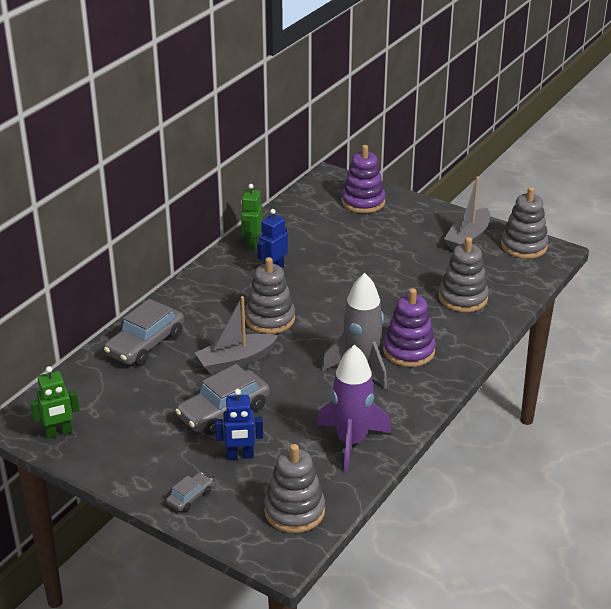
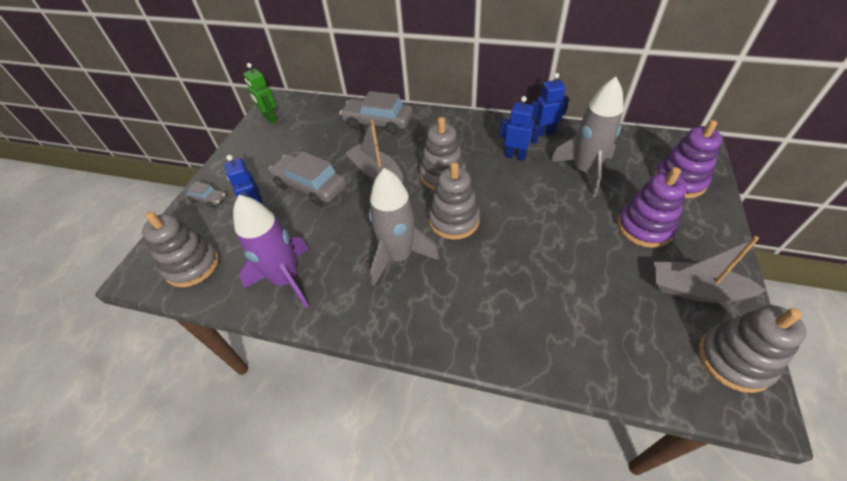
camera: 75 degrees right, 15 degrees up
(252, 243) = (544, 133): green robot -> blue robot
(320, 240) = (584, 171): none -> grey rocket
(409, 351) = (442, 288): purple stacking toy -> purple stacking toy (644, 227)
(463, 298) = (567, 315): grey stacking toy -> grey stacking toy (454, 220)

